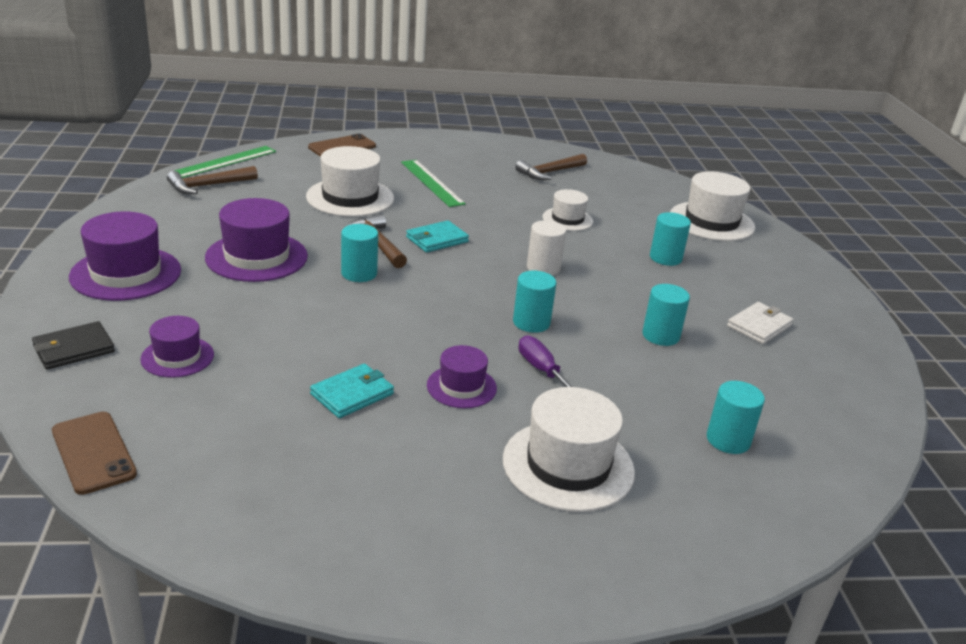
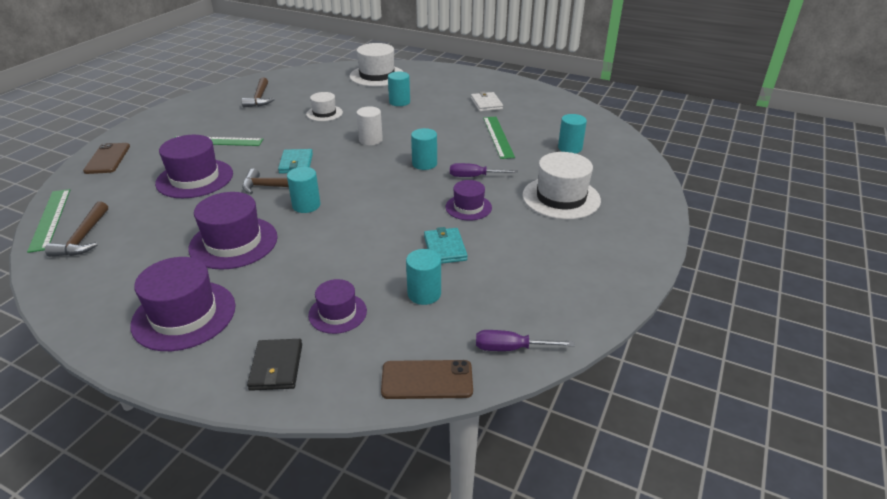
camera: 55 degrees left, 5 degrees up
(180, 504) = (510, 348): none -> purple screwdriver
(350, 197) = (195, 178): white hat -> purple hat
(660, 335) = (471, 131): turquoise cylinder -> turquoise cylinder (424, 294)
(675, 362) = (498, 137): none -> green ruler

